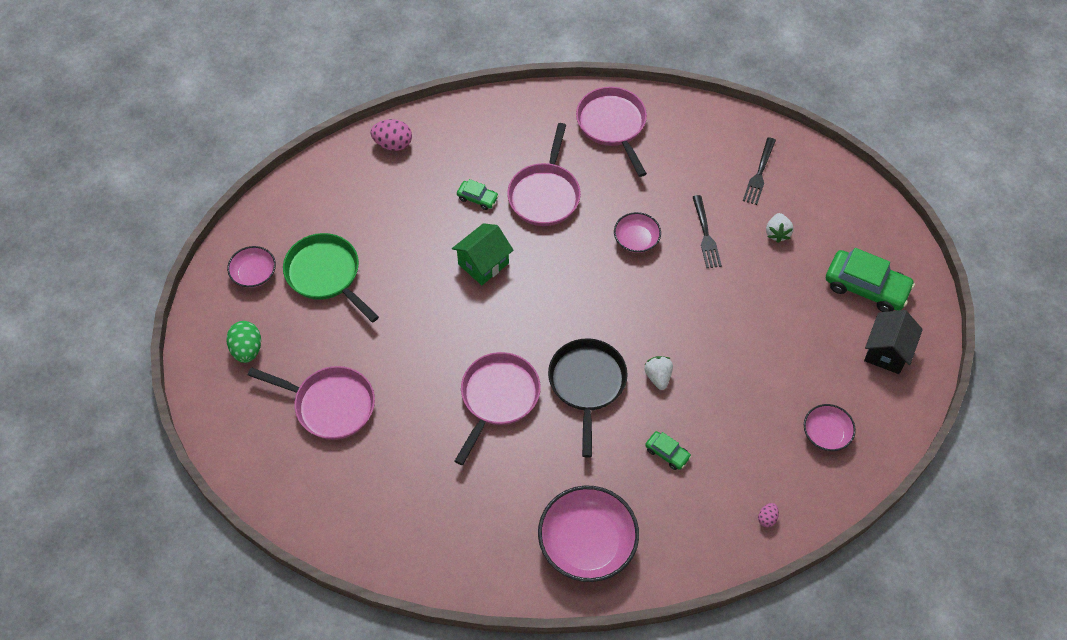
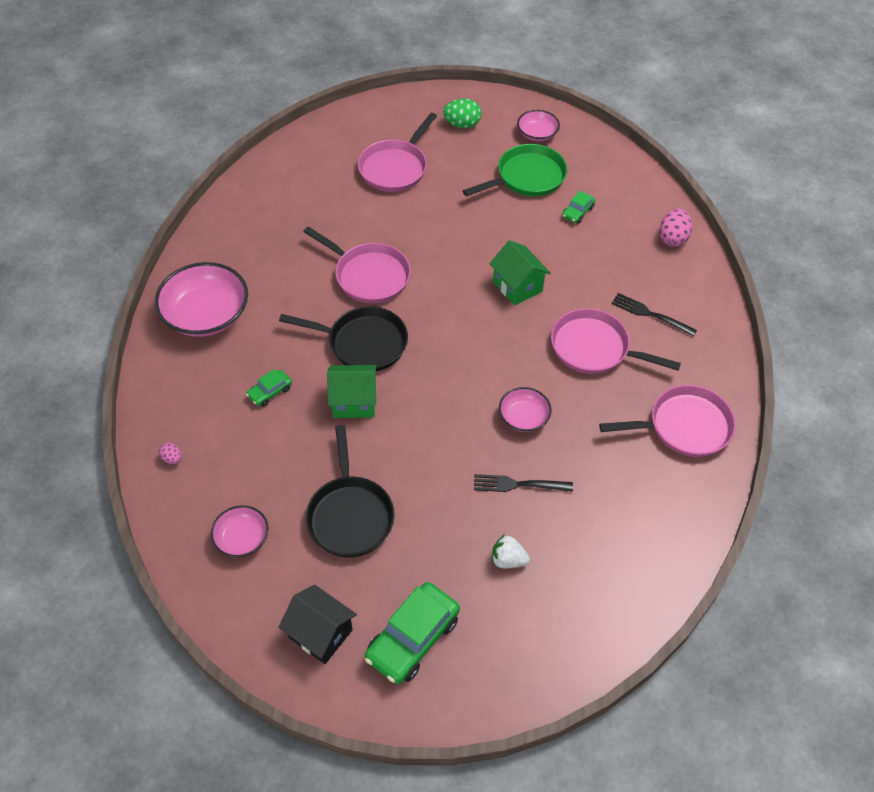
camera: 100 degrees right, 5 degrees down
(477, 198) = (597, 293): green car -> green car (577, 212)
(658, 377) = (354, 402): white strawberry -> green house
(759, 173) = (598, 563): black fork -> black fork (650, 314)
(776, 354) = (350, 515): none -> black pan

